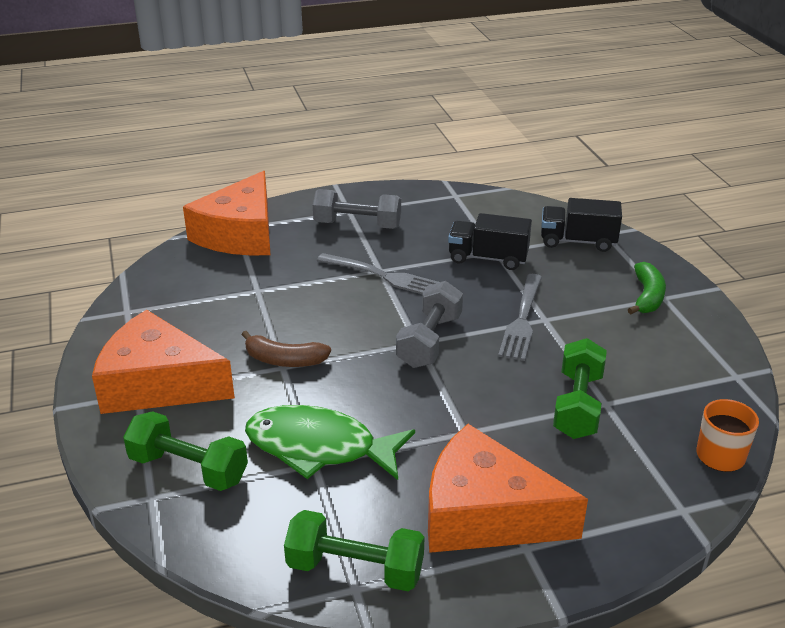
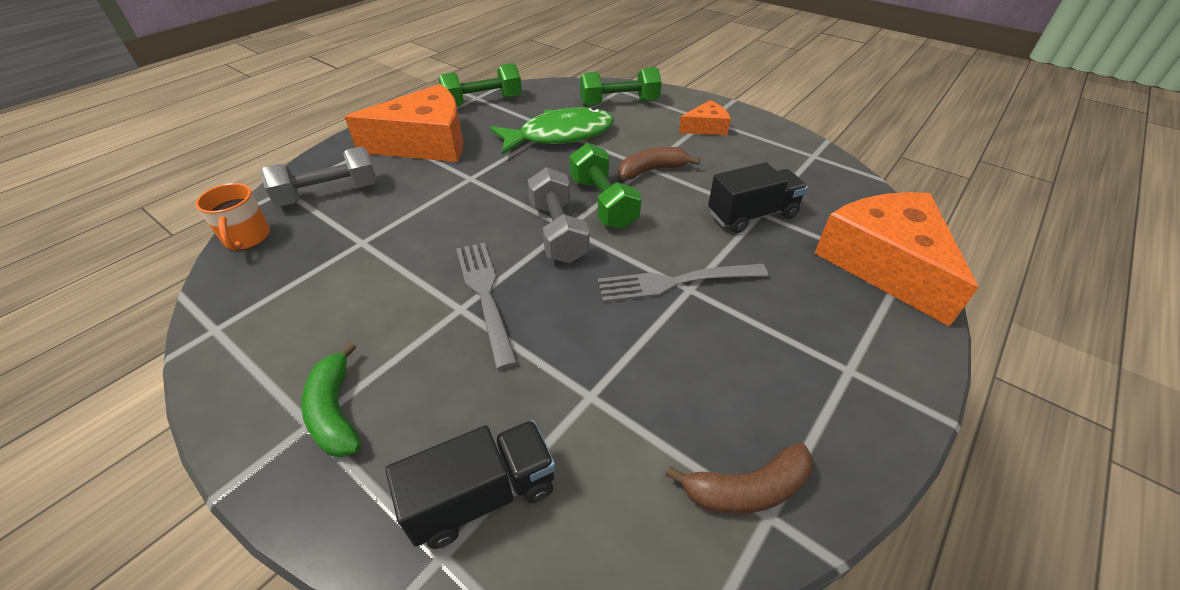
camera: 145 degrees right, 10 degrees up
(158, 384) = (706, 127): orange cheese -> orange cheese, size x0.48
(357, 225) = (803, 347): grey dumbbell -> grey dumbbell (329, 194)
(455, 203) = (747, 489): none -> brown banana
(488, 258) = (590, 375): black truck -> black truck (752, 215)
(577, 405) = (387, 230): green dumbbell -> green dumbbell (603, 203)

